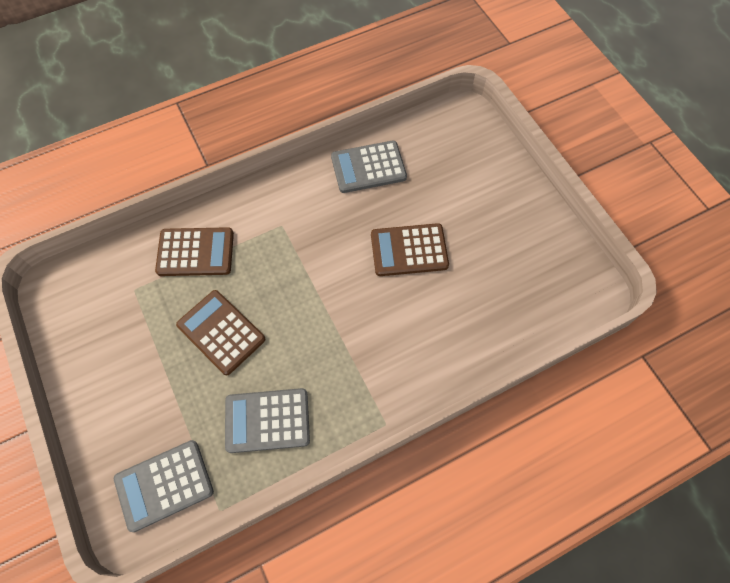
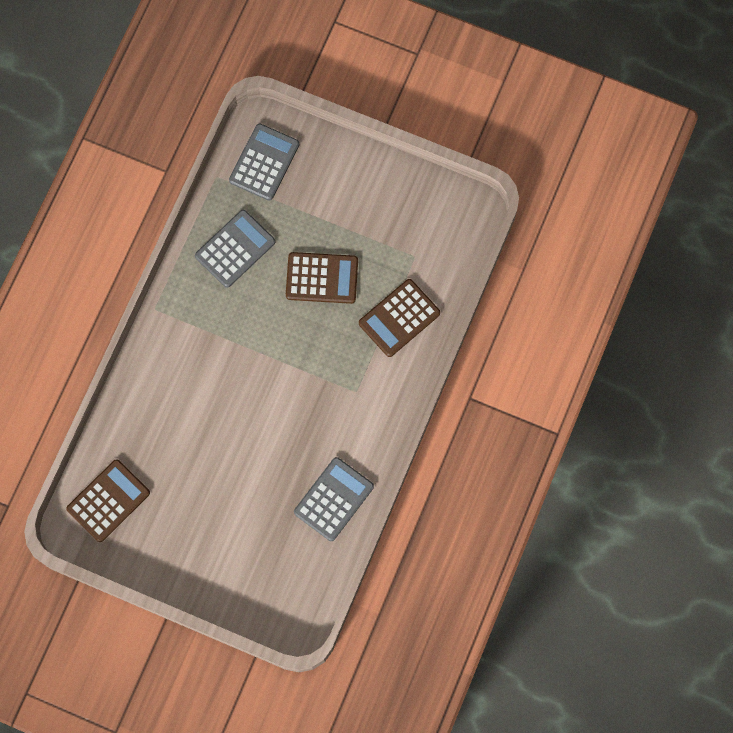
camera: 140 degrees right, 10 degrees up
(409, 250) = (240, 450): brown calculator -> brown calculator (108, 501)

